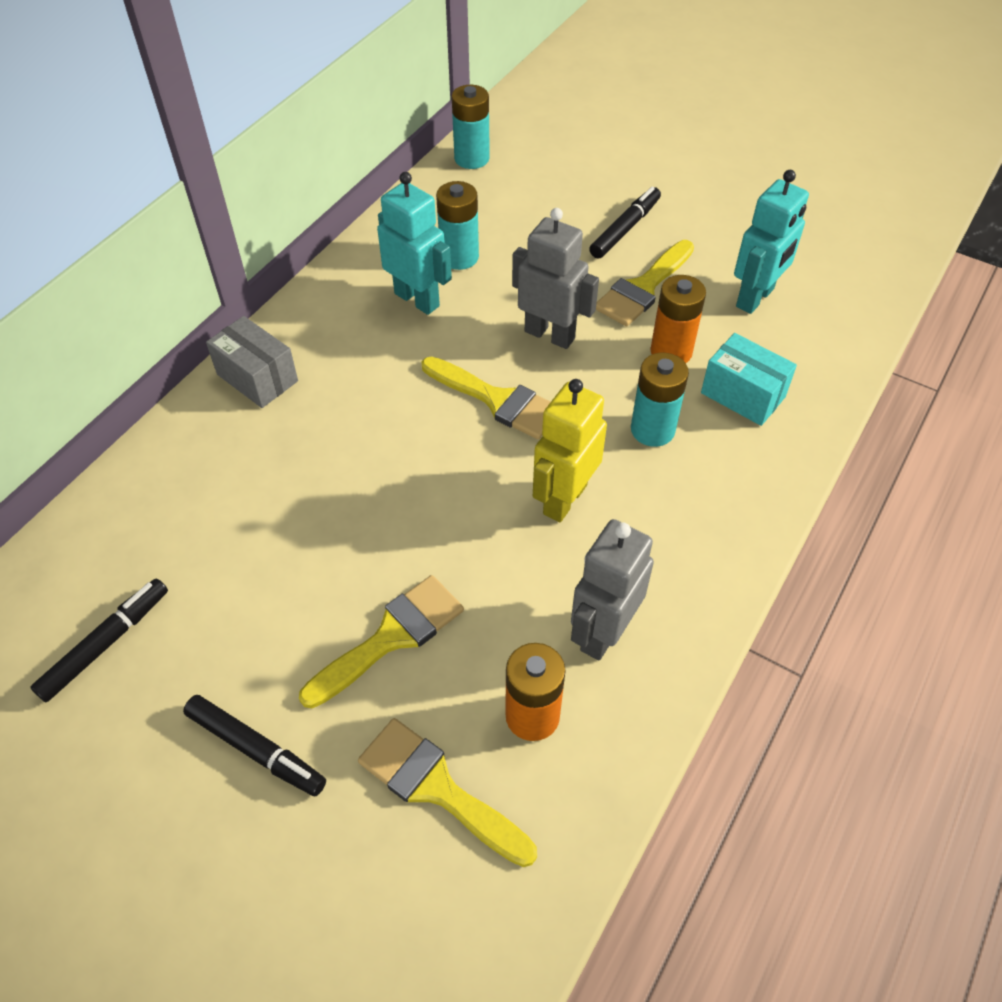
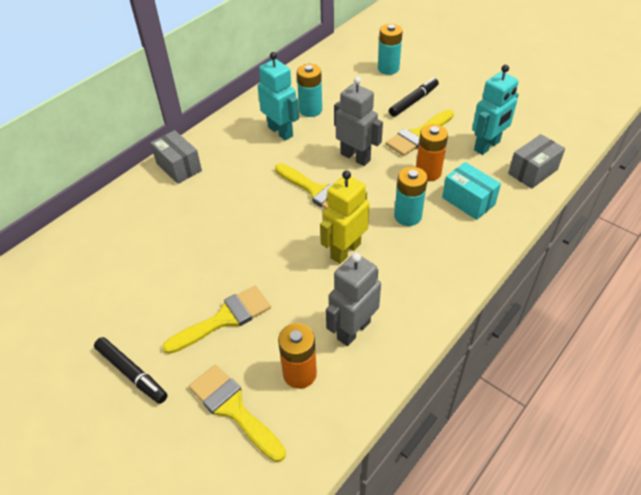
camera: 10 degrees right, 5 degrees down
(105, 644) = (60, 304): black marker -> none
(471, 158) = (329, 56): turquoise battery -> turquoise battery (388, 68)
(833, 336) = (532, 172): none -> grey box

